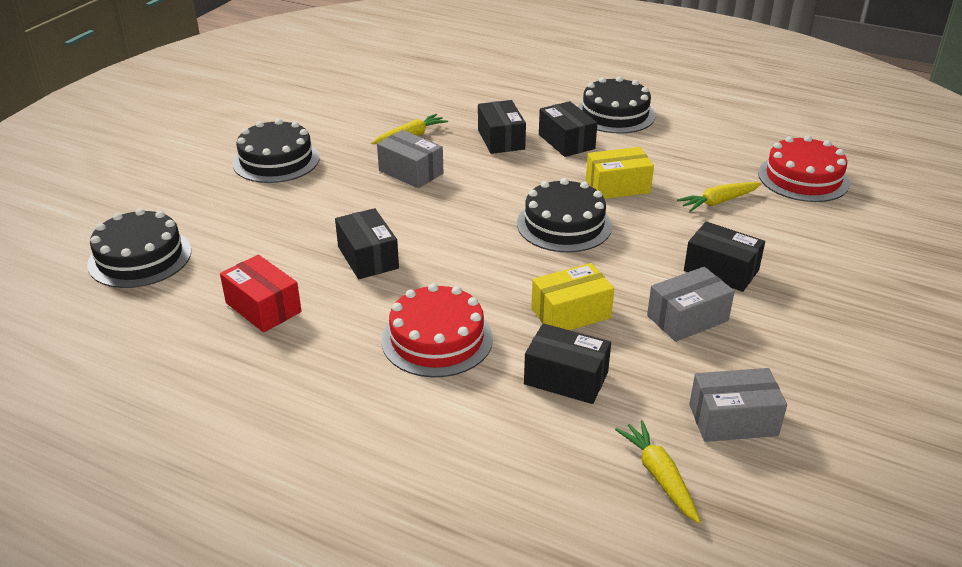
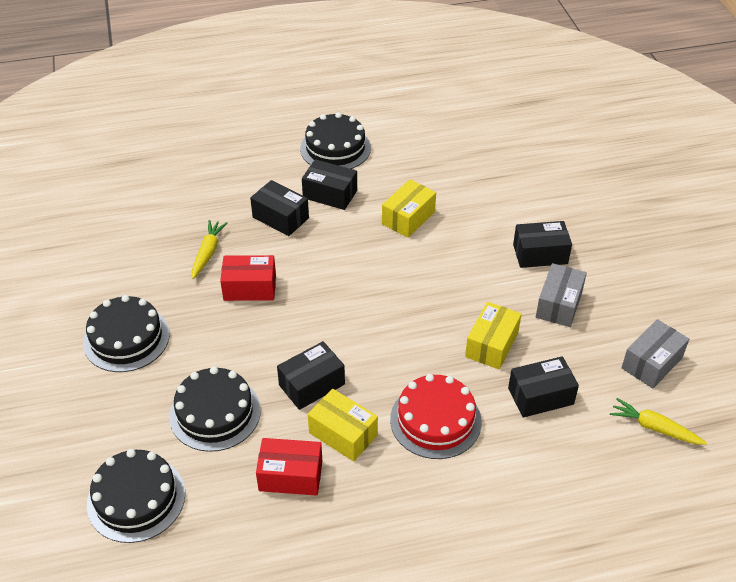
camera: 40 degrees left, 10 degrees up
(344, 304) = (343, 434): none -> yellow box
(368, 257) = (312, 385): black box -> black box turned 60 degrees counterclockwise
(411, 172) = (250, 288): grey box -> red box
(564, 224) = (410, 273): black cake -> black cake (215, 413)
(718, 202) = (483, 196): yellow carrot -> none
(803, 178) = (511, 145): red cake -> none

